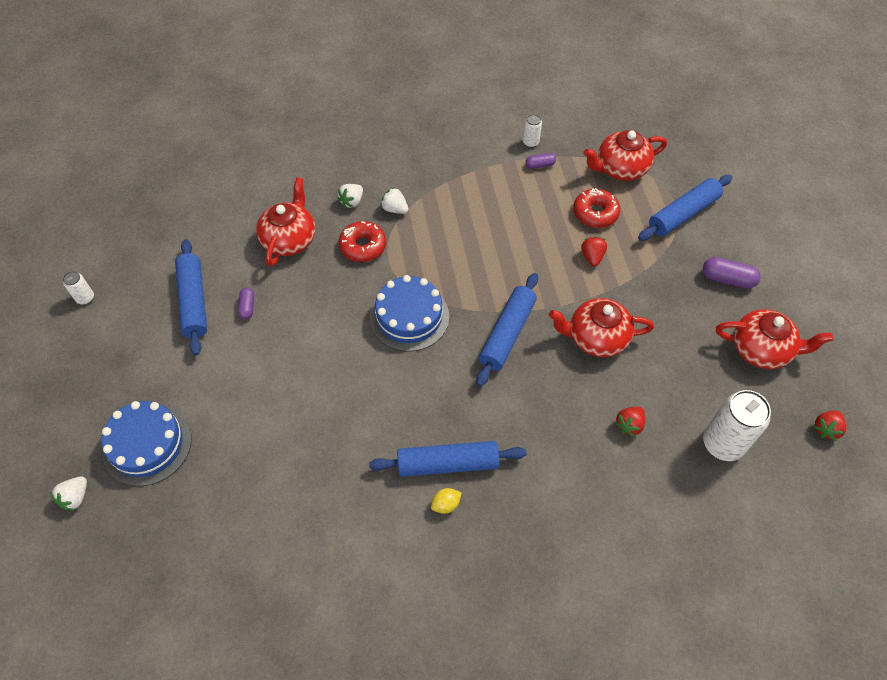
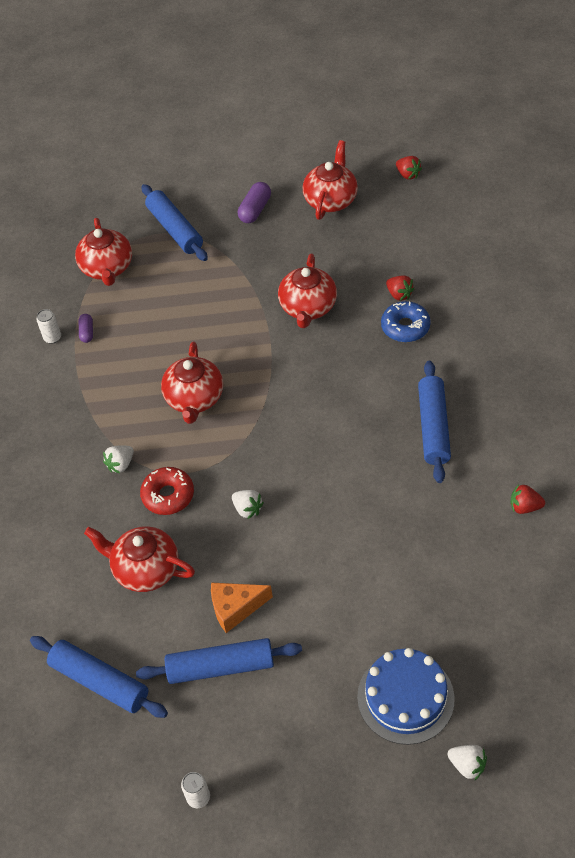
camera: 80 degrees left, 5 degrees down
(247, 307) = (235, 608): purple capsule -> orange cheese
(352, 201) = (101, 506): white strawberry -> white strawberry (247, 509)
(409, 317) = (267, 454): blue cake -> none
(446, 504) = (473, 430): yellow lemon -> none
(470, 254) = (194, 399): none -> red teapot
(507, 334) = (296, 374): blue rolling pin -> blue rolling pin (100, 681)
(582, 432) = (405, 327): none -> blue donut
(592, 257) = (214, 301): red strawberry -> red strawberry (524, 507)
(595, 213) = (161, 294): red donut -> none
(723, 443) = (419, 237): white can -> none

